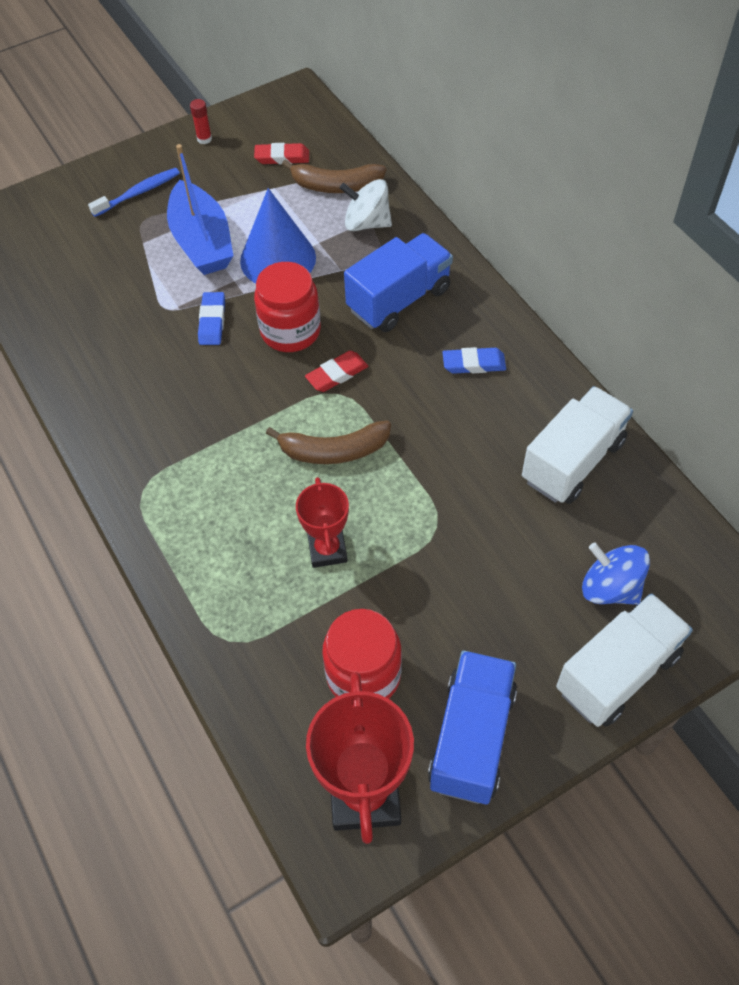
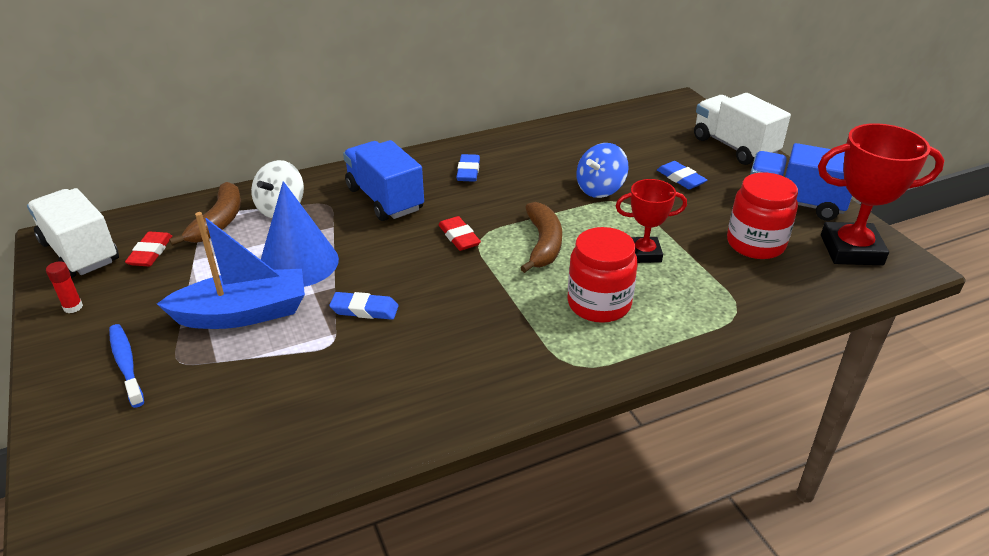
camera: 85 degrees left, 20 degrees down
(290, 331) = (398, 260): red jar -> red jar (599, 304)
(507, 595) = (680, 178): none -> blue eraser
(572, 461) = (569, 142): white truck -> white truck (80, 252)
(610, 588) = (672, 142): blue spinning top -> blue spinning top (600, 189)

